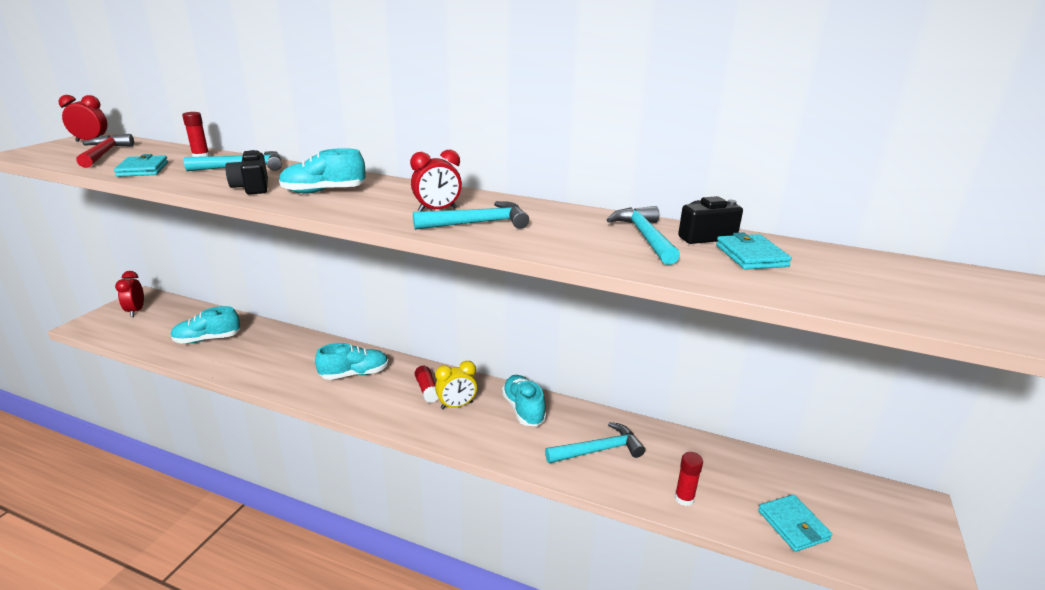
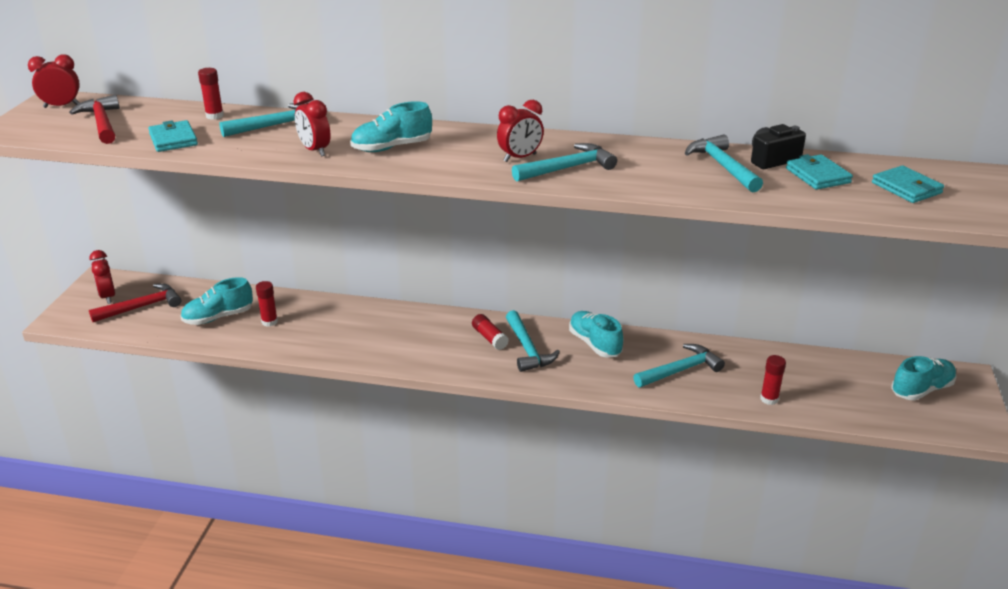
camera: 10 degrees left, 5 degrees up
(155, 323) = (142, 307): none -> red hammer
(246, 349) = (269, 322): none -> red glue stick
(252, 187) = (315, 150): black camera -> red clock
(354, 374) = (405, 332): turquoise shoe -> turquoise shoe (921, 390)
(456, 405) = (527, 349): yellow clock -> turquoise hammer
(793, 525) = (865, 406): turquoise wallet -> turquoise wallet (906, 188)

